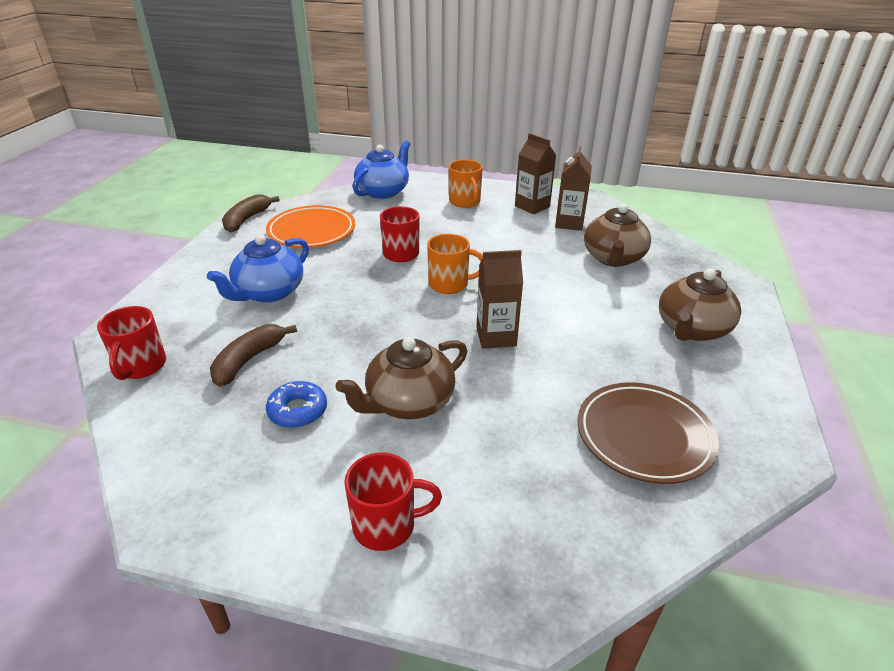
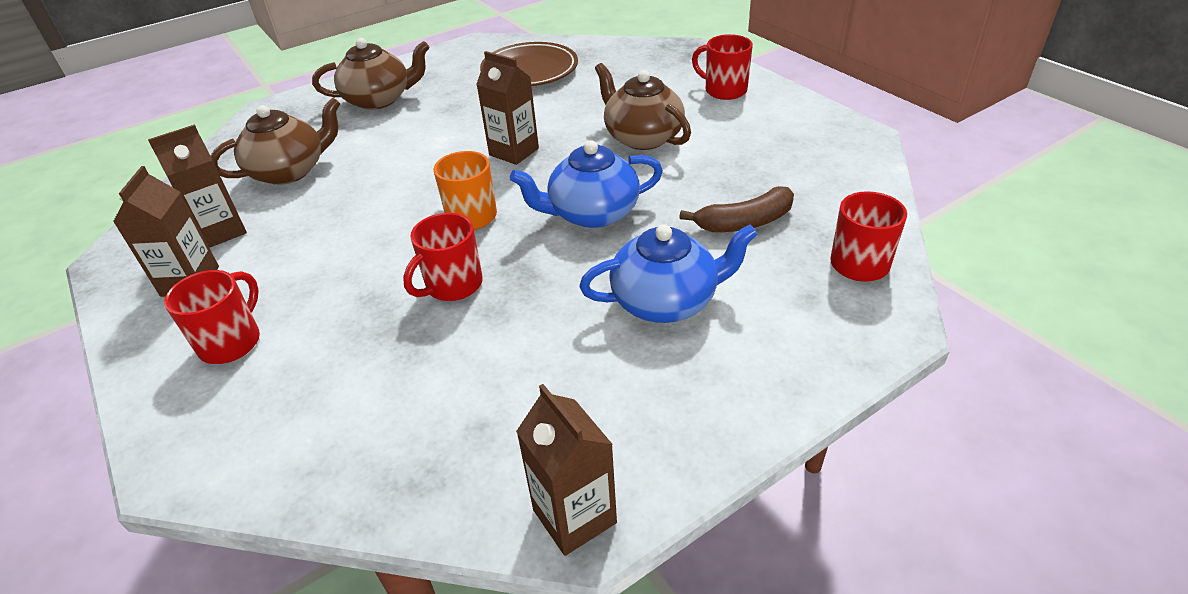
camera: 135 degrees left, 5 degrees up
(247, 219) = (574, 516): brown banana -> brown carton
(297, 410) = (730, 164): blue donut -> none
(311, 231) = (506, 402): orange plate -> none
(383, 192) = (275, 455): blue teapot -> blue teapot (592, 213)
(408, 402) = (642, 137): brown teapot -> brown teapot turned 135 degrees counterclockwise
(465, 202) = (232, 342): orange mug -> red mug

